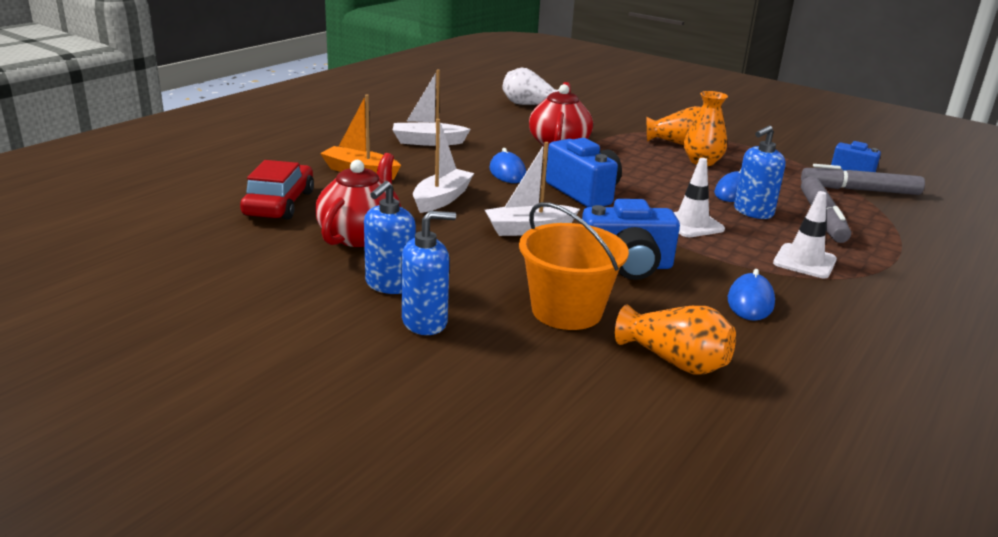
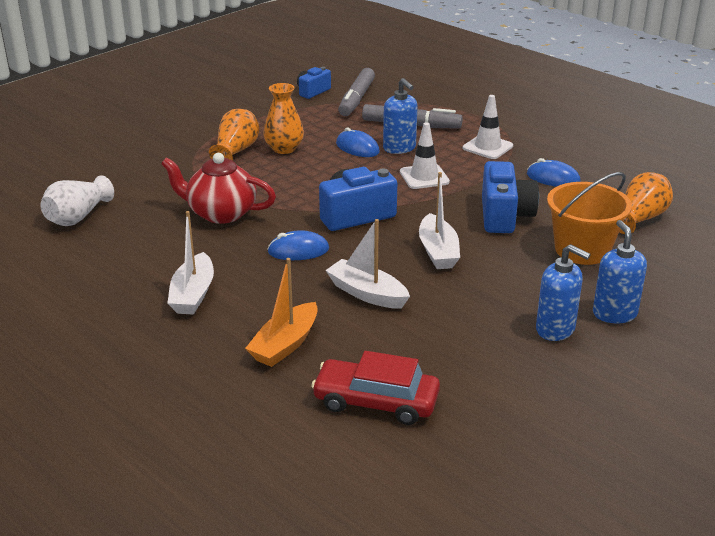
camera: 80 degrees left, 5 degrees up
(360, 235) = (456, 345): red teapot -> none

